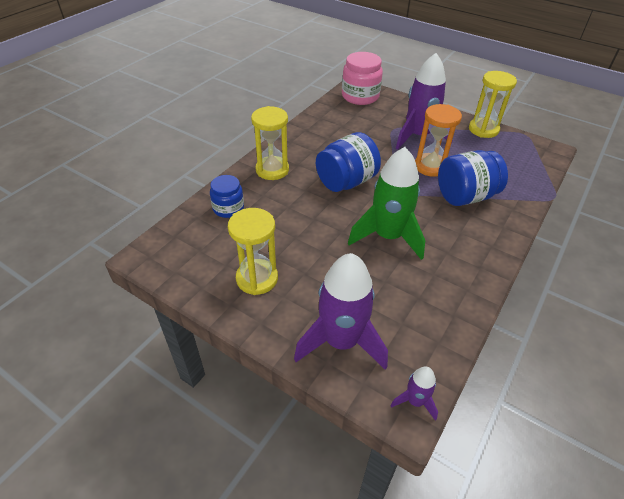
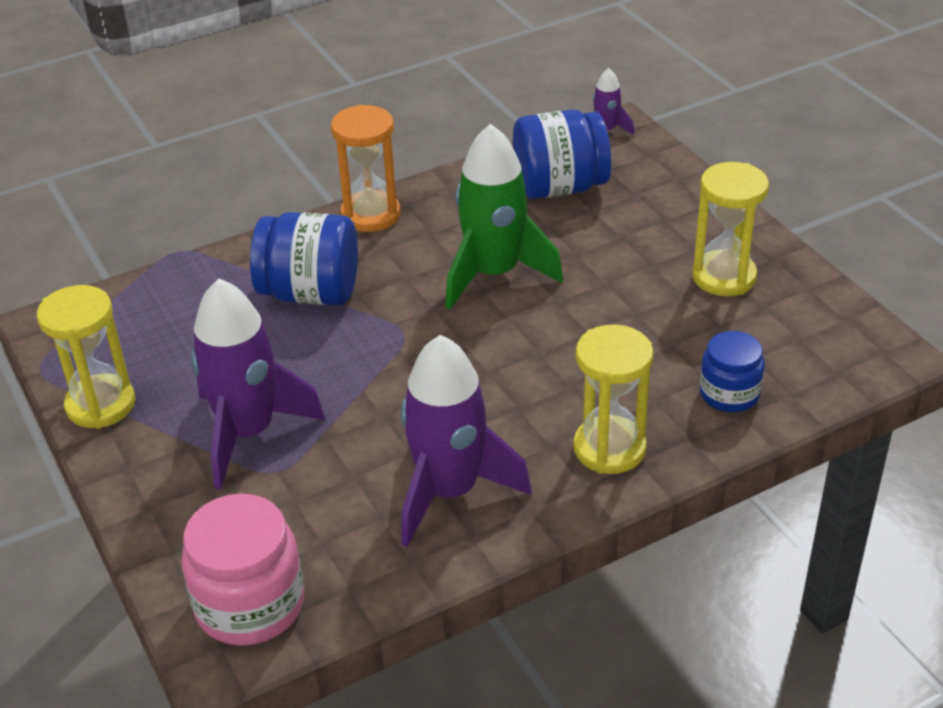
camera: 150 degrees left, 5 degrees down
(341, 341) = (650, 189): purple rocket -> purple rocket (449, 492)
(346, 182) = (484, 379): blue jar -> blue jar (559, 187)
(430, 166) = (304, 360): orange hourglass -> orange hourglass (370, 215)

